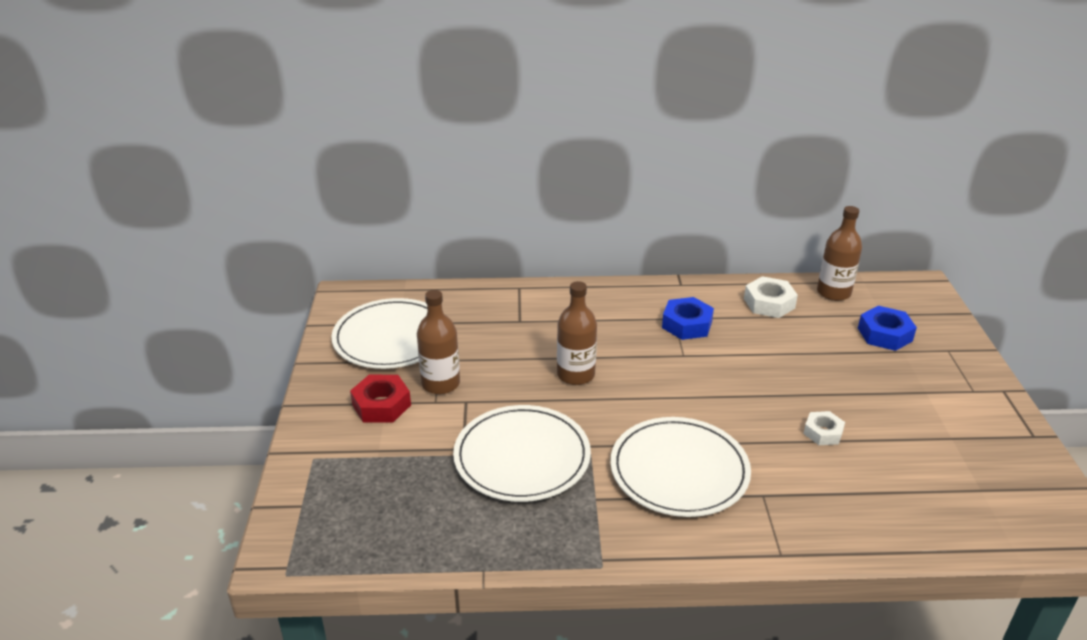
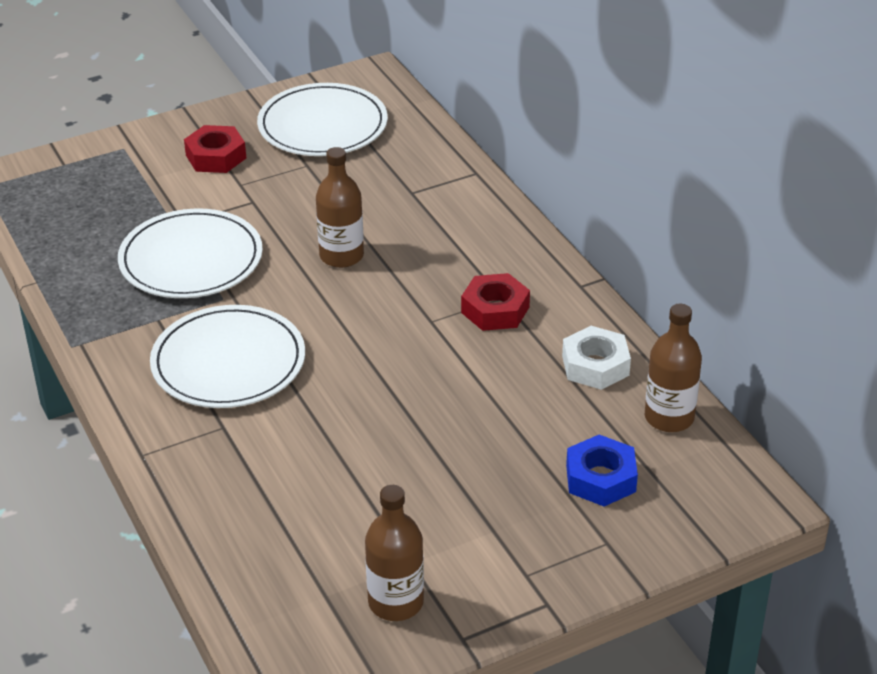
camera: 65 degrees right, 5 degrees up
(440, 384) = (269, 178): brown bottle -> brown bottle (396, 602)
(687, 324) = (495, 310): blue nut -> red nut
(823, 432) = (354, 454): white nut -> none

